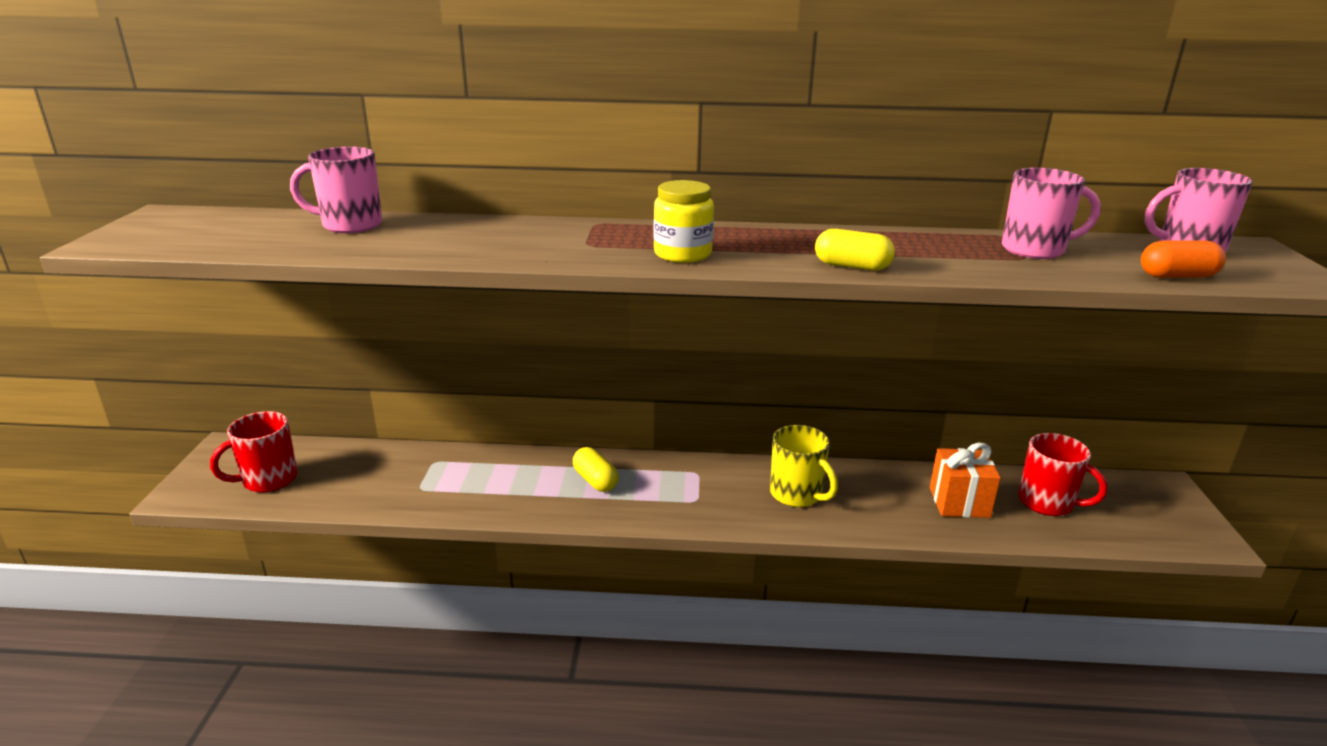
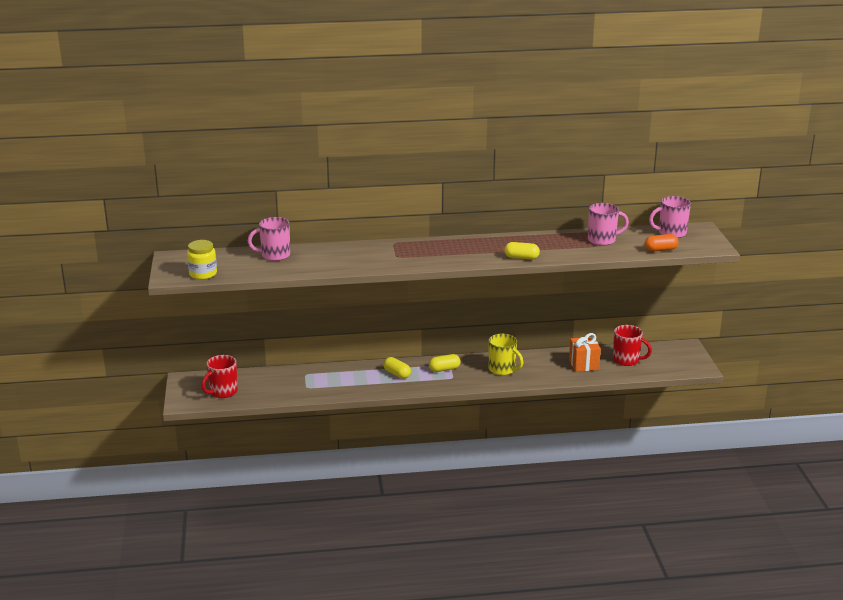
camera: 10 degrees left, 0 degrees up
(682, 254) = (444, 258): yellow jar -> yellow jar (203, 274)
(686, 481) = (444, 369): none -> yellow capsule

